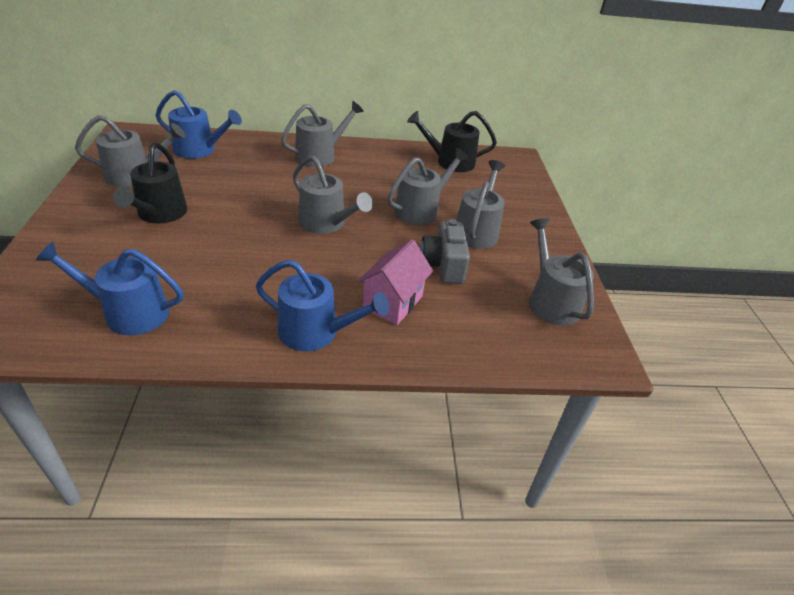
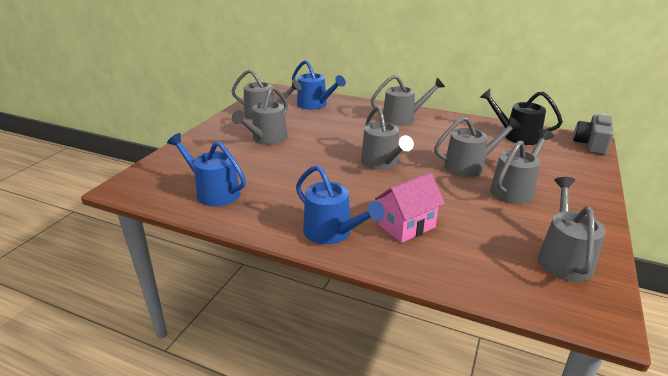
camera: 30 degrees right, 10 degrees down
(159, 214) = (267, 139): black watering can -> grey watering can
(443, 265) = (467, 209): grey camera -> grey camera (591, 145)

